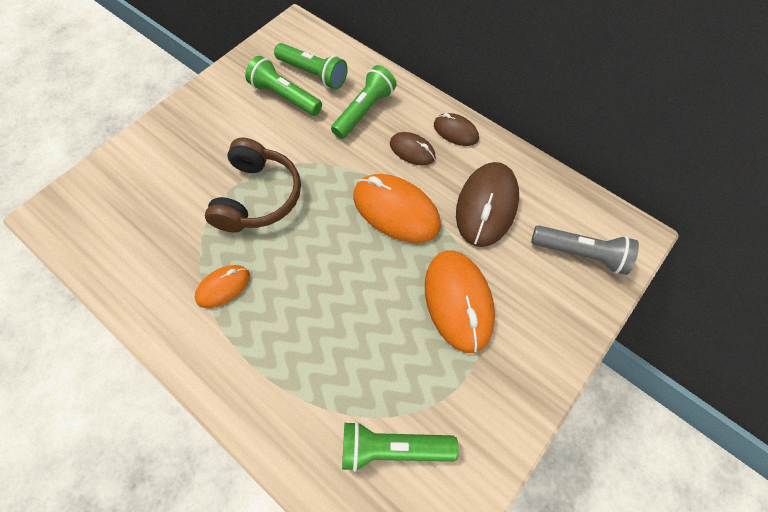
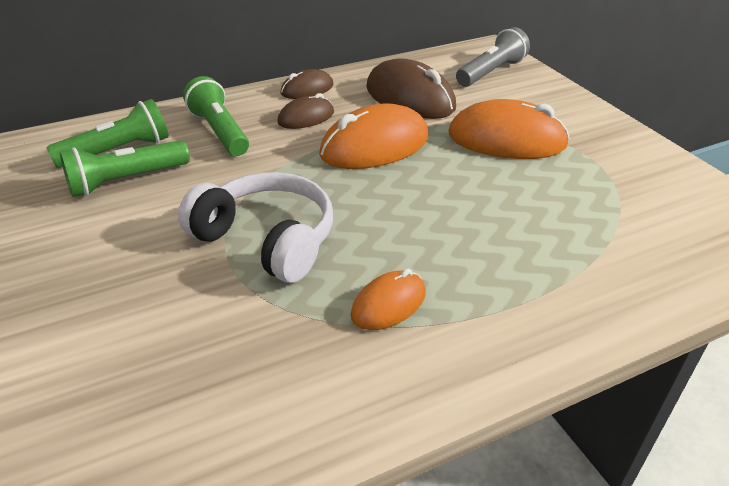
camera: 65 degrees left, 25 degrees down
(223, 287) = (388, 304): orange mouse -> orange mouse turned 60 degrees clockwise
(258, 197) = (267, 239): brown headphones -> white headphones
(393, 447) = (655, 218): green flashlight -> none

